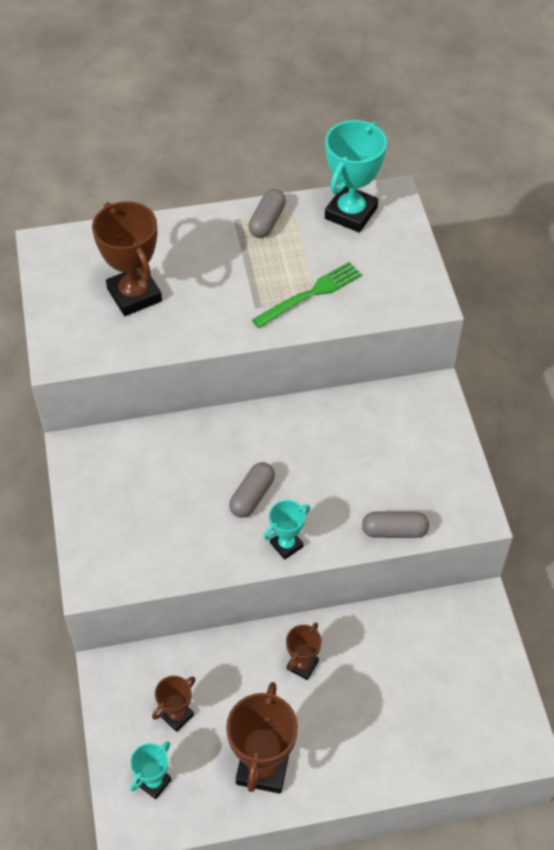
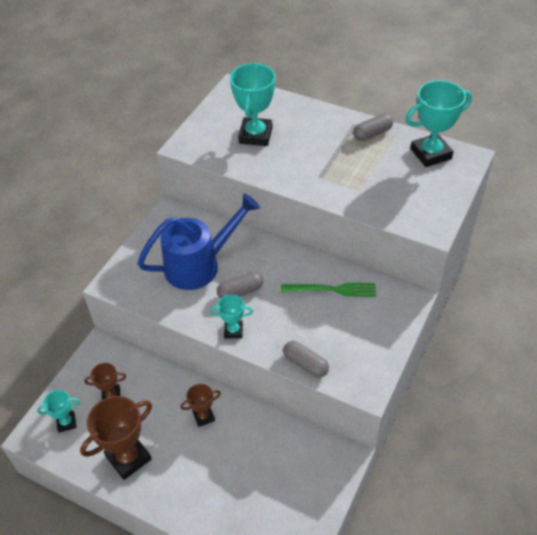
camera: 40 degrees right, 5 degrees down
(134, 295) = (255, 135): brown trophy -> turquoise trophy
(176, 493) = (200, 265): none -> blue watering can
(310, 294) = (359, 186): green fork -> green fork (332, 290)

